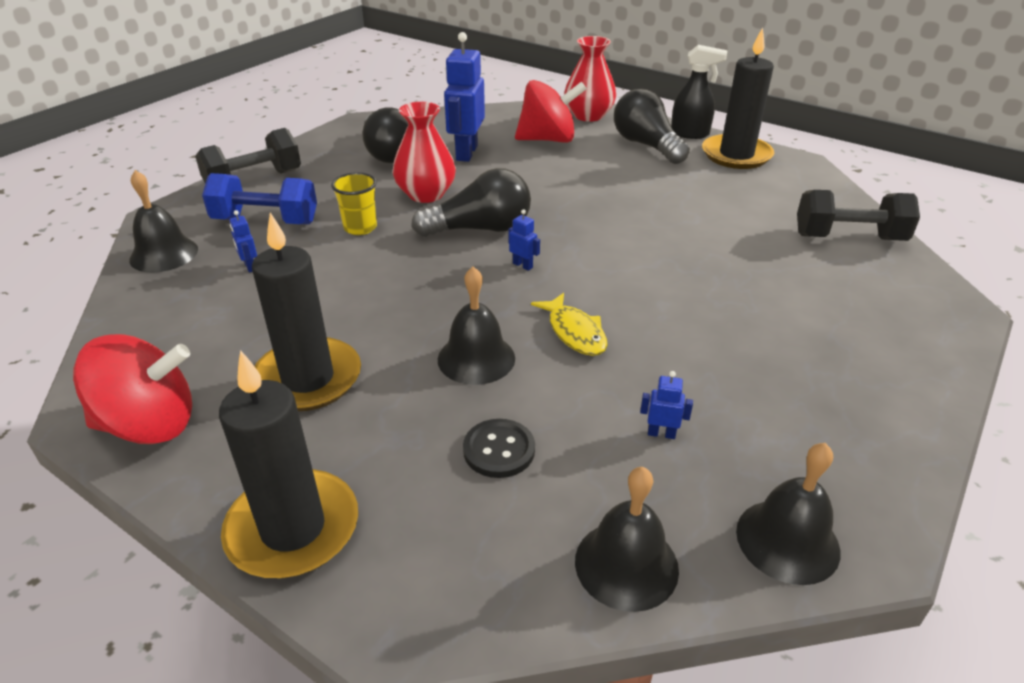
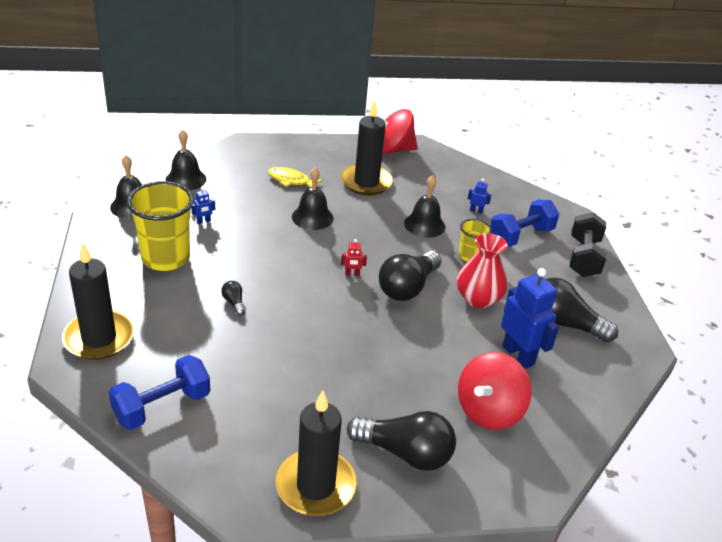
camera: 135 degrees right, 0 degrees up
(150, 424) = (392, 150): red spinning top -> red spinning top turned 45 degrees clockwise
(164, 254) = (523, 199): black bell -> black bell (424, 225)
(293, 528) = (301, 148): black candle -> black candle (99, 338)
(499, 450) = (262, 191): black button -> none
(523, 265) = (352, 274): blue robot -> red robot
(574, 332) = (282, 248): yellow fish -> yellow fish (291, 180)
(588, 115) = (506, 478): red vase -> none
(690, 134) = (386, 503): black spray bottle -> none
(704, 294) = (234, 302): none -> black light bulb
(768, 393) = (165, 258): none -> yellow cup
(848, 238) = (162, 406): black dumbbell -> blue dumbbell

